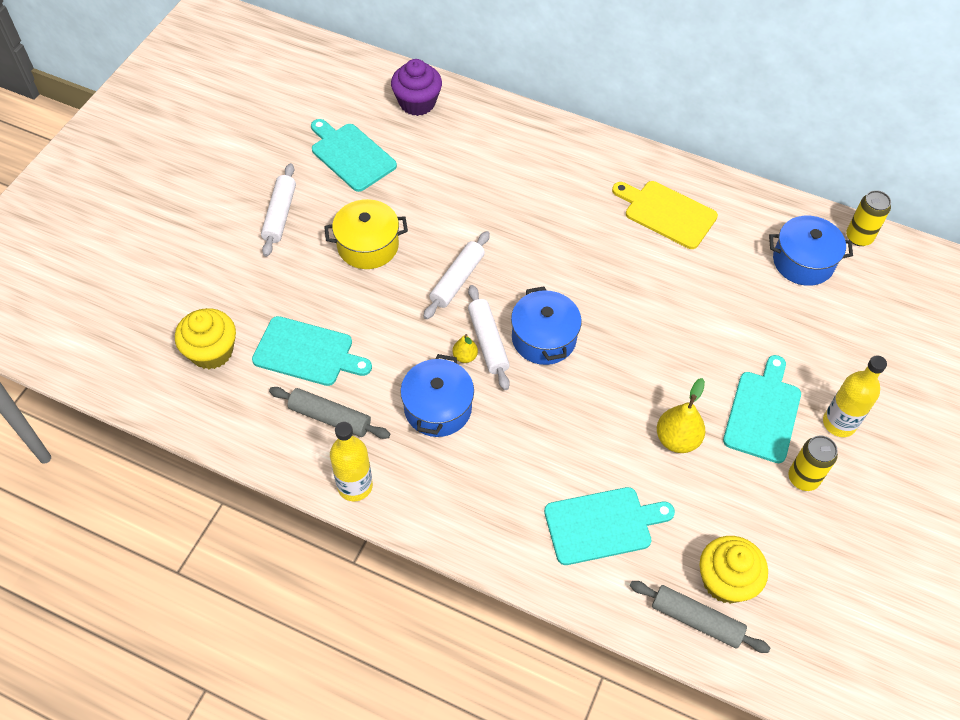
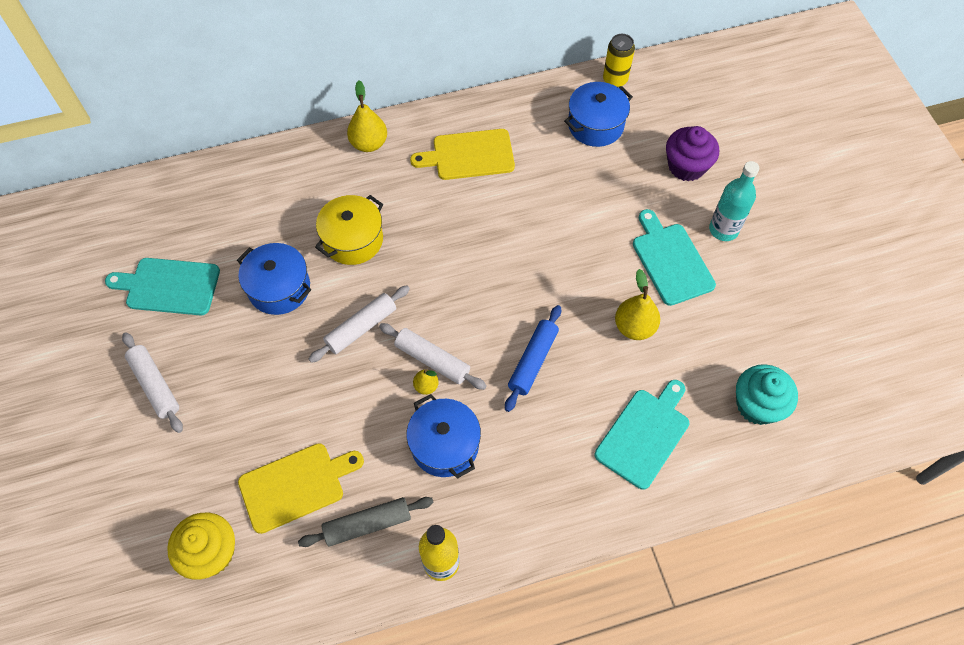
camera: 40 degrees left, 5 degrees up
(307, 352) = (296, 486): turquoise cutting board -> yellow cutting board
(368, 246) = (259, 354): yellow pot -> yellow pot (353, 240)
(417, 103) = (184, 200): purple cupcake -> purple cupcake (686, 166)
(457, 280) = (361, 328): white rolling pin -> white rolling pin turned 60 degrees clockwise
(544, 338) = (471, 324): blue pot -> blue pot (279, 288)
(565, 401) = (533, 361): none -> blue rolling pin
(593, 152) = (369, 143): none -> yellow pear
(696, 620) = (765, 450): grey rolling pin -> none
(725, 580) = (757, 405): yellow cupcake -> turquoise cupcake
(803, 478) = (737, 288): yellow can -> none
(839, 423) = (723, 229): yellow bottle -> turquoise bottle

